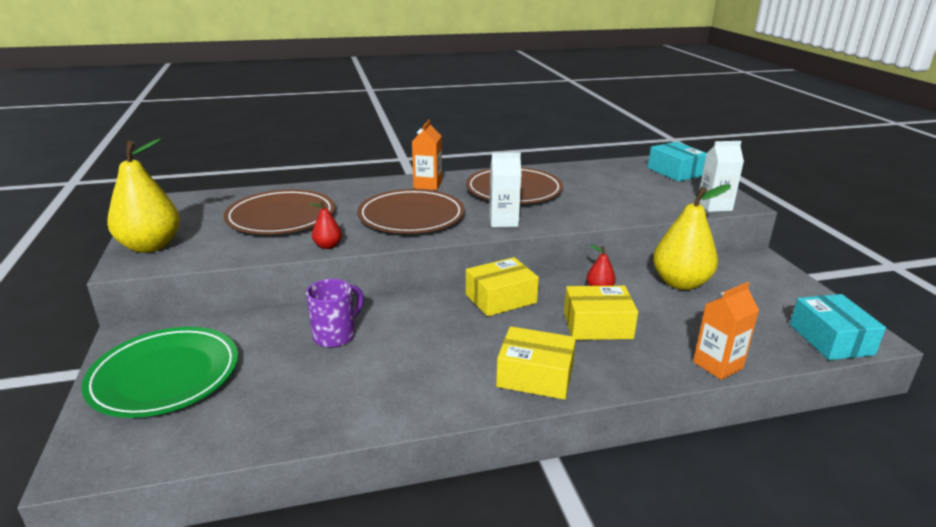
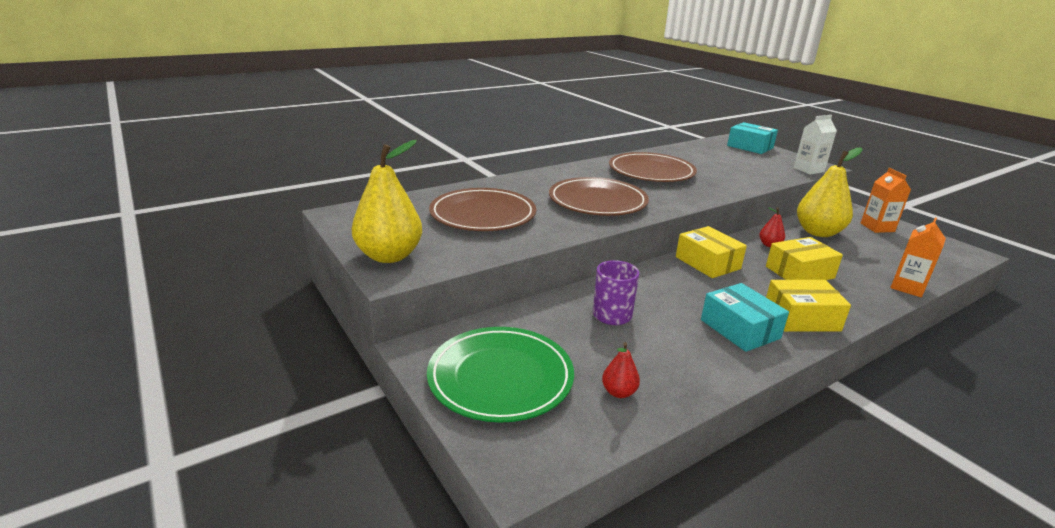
camera: 20 degrees left, 0 degrees up
(328, 246) = (560, 234): red pear -> red pear (619, 392)
(427, 185) = (576, 174): orange carton -> orange carton (877, 227)
(500, 298) = (707, 263): yellow box -> yellow box turned 75 degrees counterclockwise
(503, 221) = (676, 197): white carton -> none
(831, 339) = (951, 258): turquoise box -> turquoise box (740, 329)

